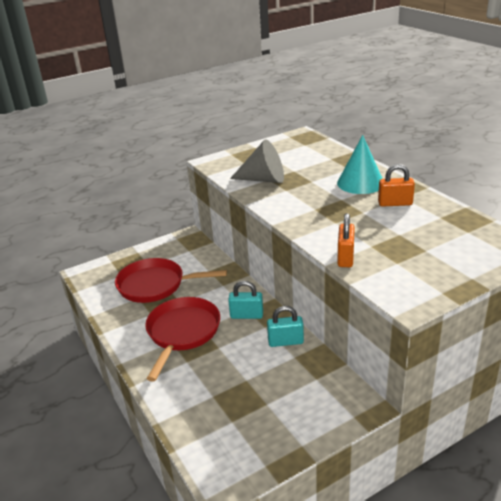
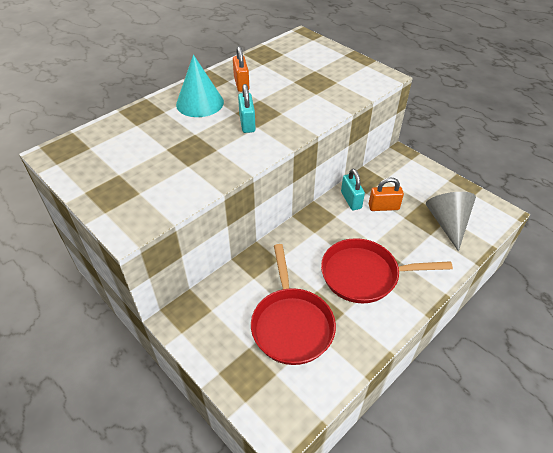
camera: 105 degrees left, 15 degrees up
(246, 315) = (324, 231): turquoise padlock -> turquoise padlock (247, 123)
(263, 179) = (189, 170): grey cone -> grey cone (447, 223)
(345, 257) = (338, 104): orange padlock -> orange padlock (383, 207)

